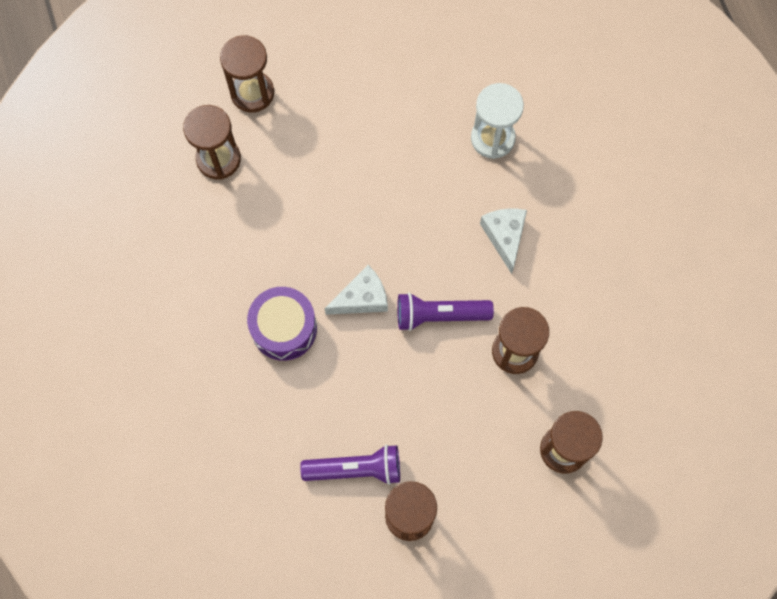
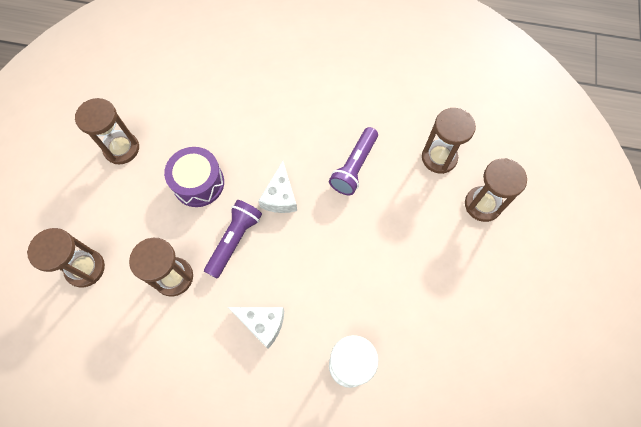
camera: 120 degrees right, 5 degrees down
(284, 328) = (291, 139): purple drum -> purple drum (198, 183)
(356, 469) = (172, 134): purple flashlight -> purple flashlight (354, 167)

